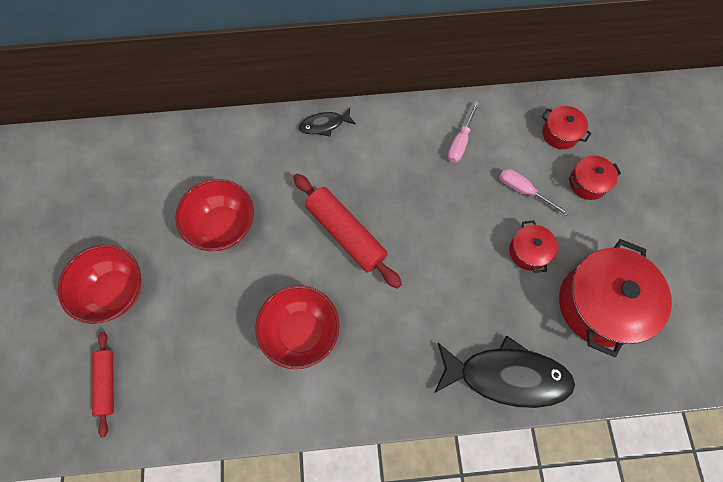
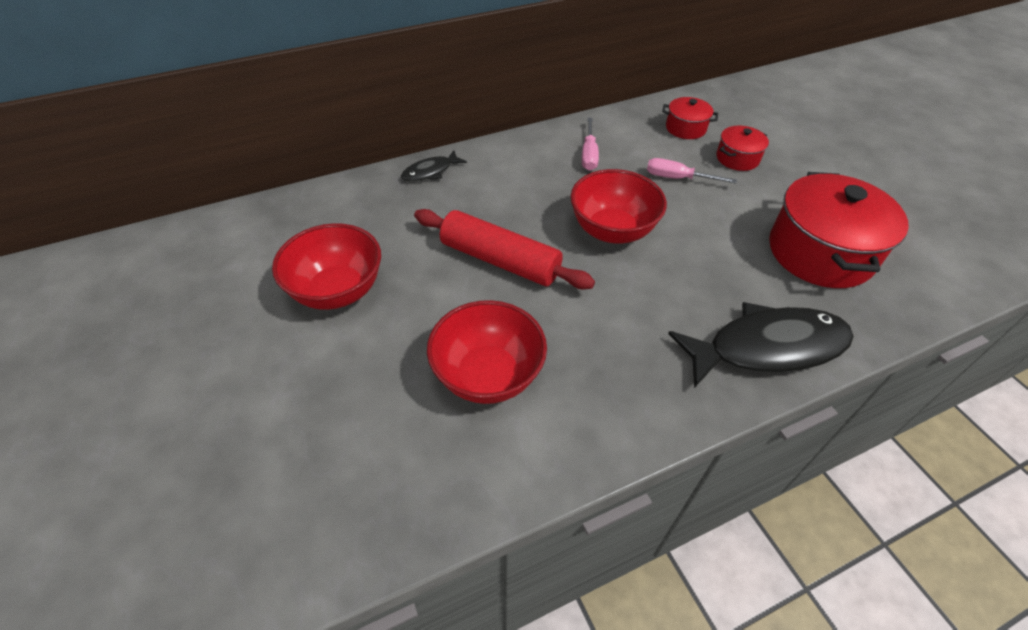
camera: 20 degrees left, 20 degrees down
(107, 383) = (208, 529): red rolling pin -> none
(115, 291) = (196, 403): red bowl -> red bowl (612, 230)
(528, 251) = (715, 226): red pot -> none

